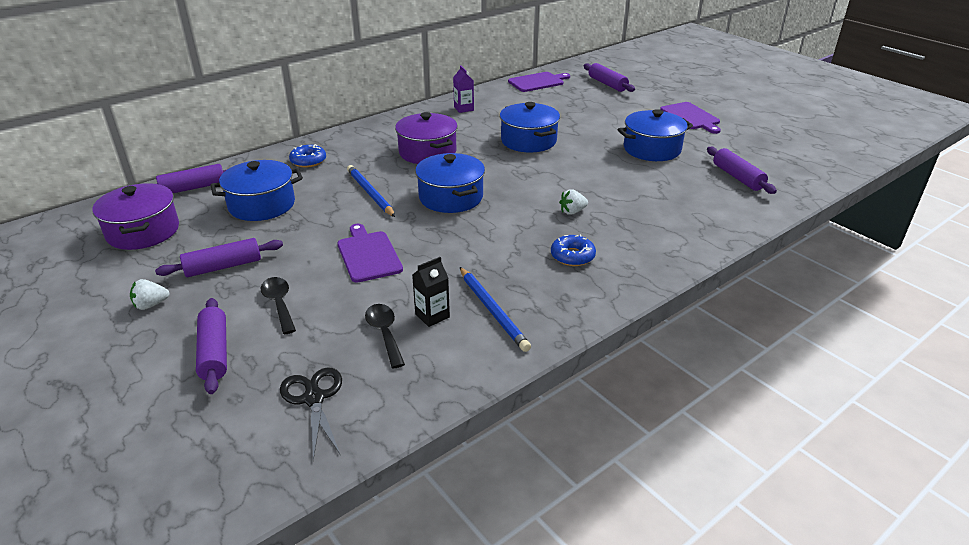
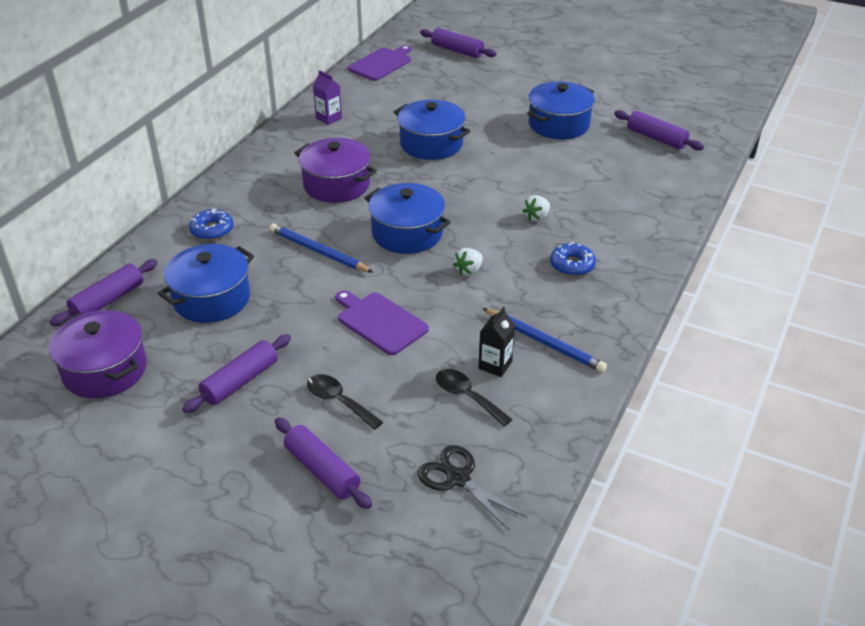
camera: 25 degrees left, 5 degrees up
(151, 305) = (204, 446): white strawberry -> white strawberry (469, 270)
(691, 117) = (569, 76): purple cutting board -> none

